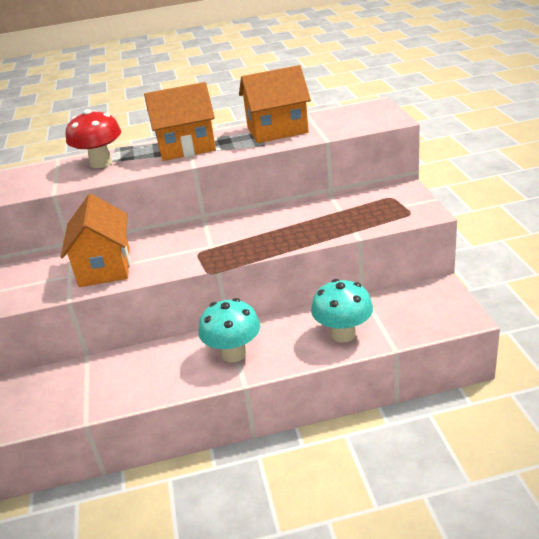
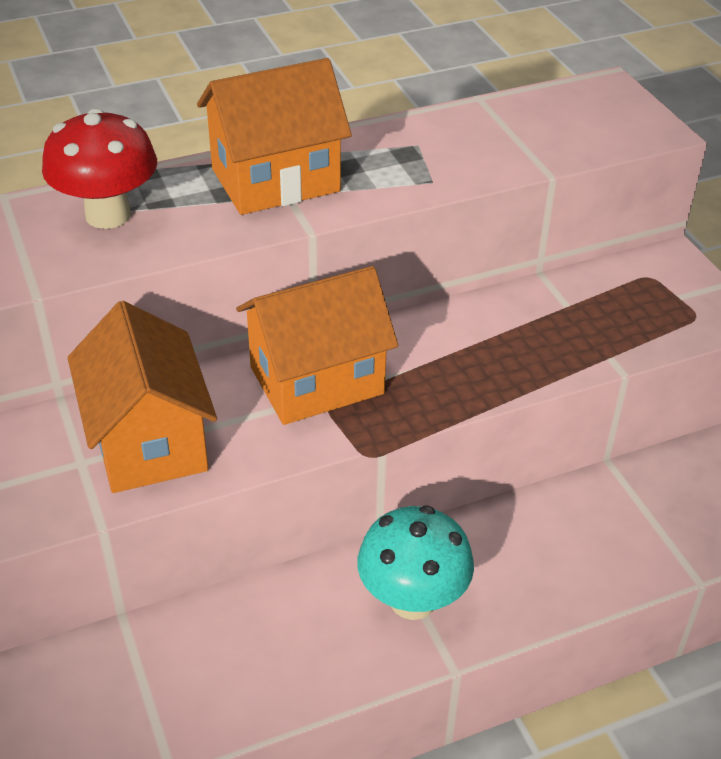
camera: 15 degrees left, 10 degrees up
(277, 130) = (444, 144): orange house -> orange house (317, 380)
(343, 334) = (600, 550): turquoise mushroom -> none

